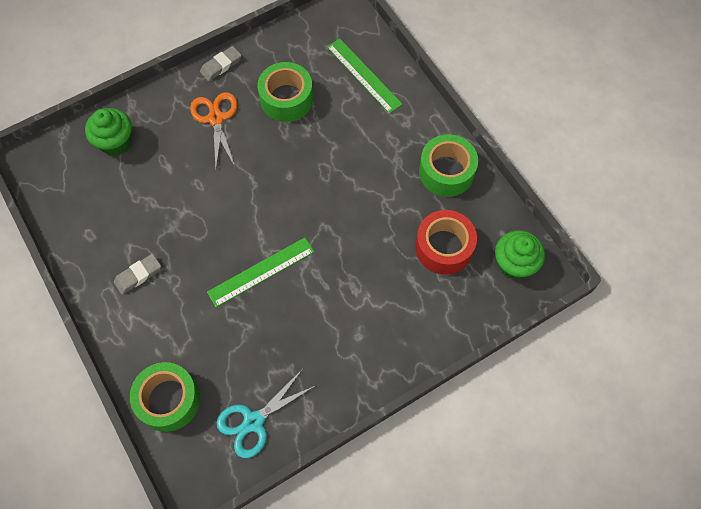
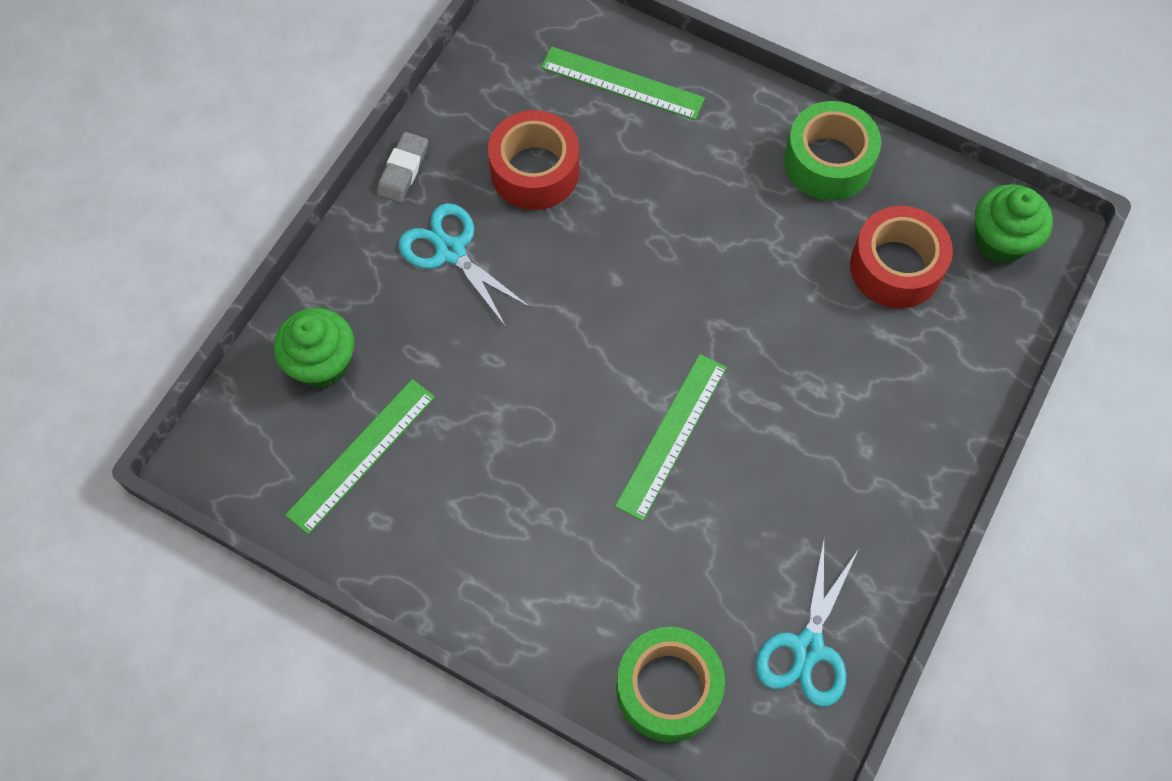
camera: 30 degrees left, 0 degrees up
(103, 197) = (361, 455): none -> green ruler
(138, 275) = (497, 538): grey eraser -> none
(216, 118) = (450, 251): orange scissors -> turquoise scissors
(286, 99) = (535, 171): green tape -> red tape

